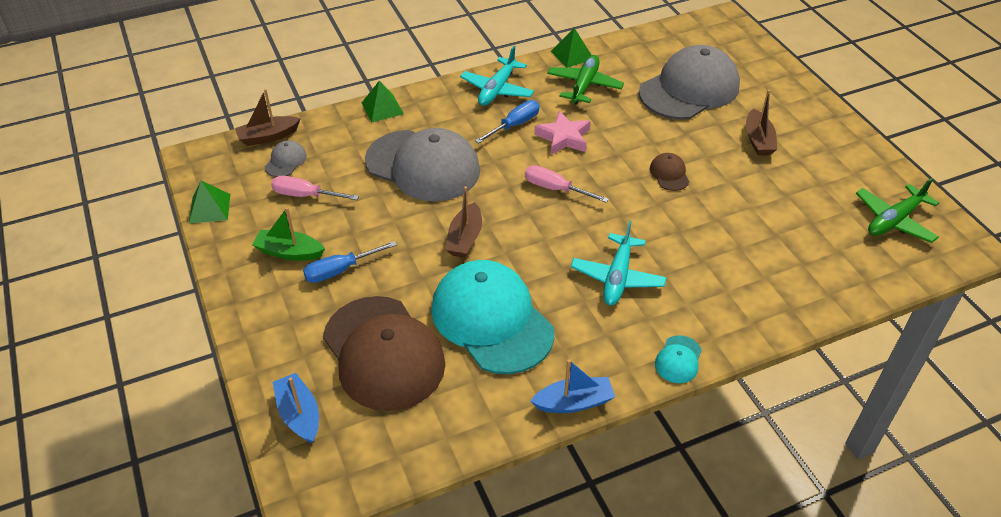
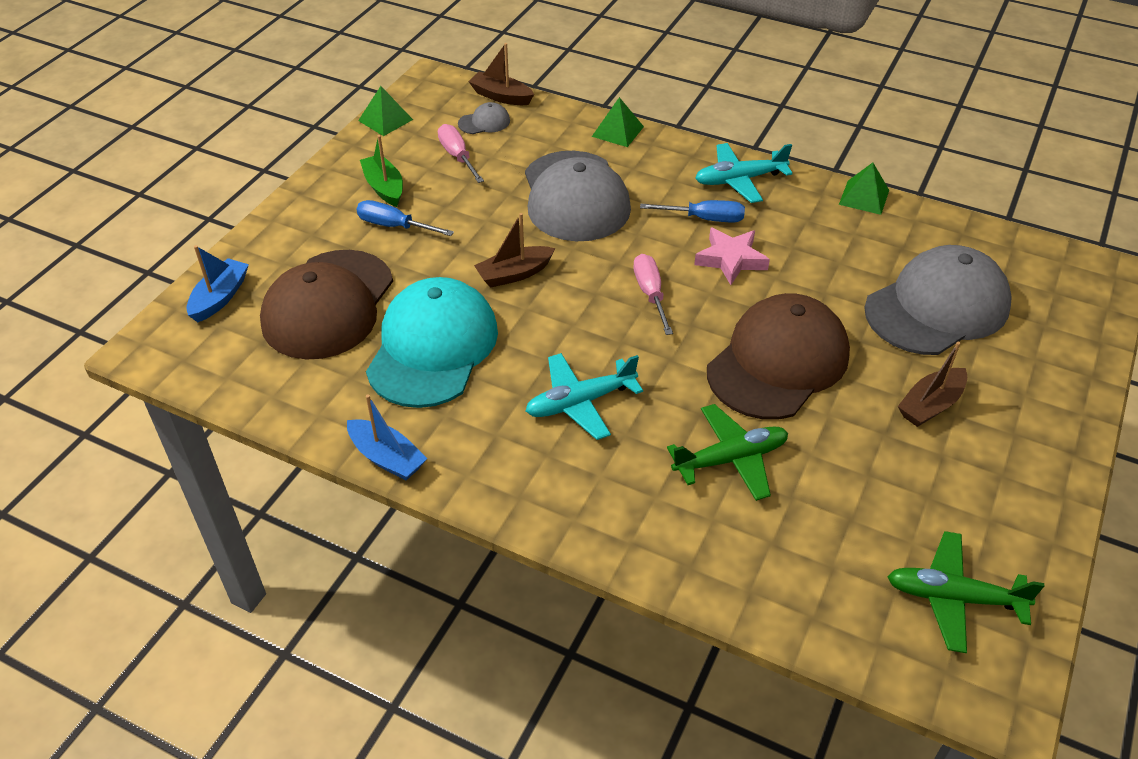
camera: 50 degrees right, 0 degrees up
(584, 85) = (828, 230): green plane -> green plane (730, 459)
(669, 174) = (778, 362): brown cap -> brown cap, size x2.46
(678, 359) = (516, 507): turquoise cap -> none
(689, 89) = (937, 307): grey cap -> grey cap turned 45 degrees counterclockwise

